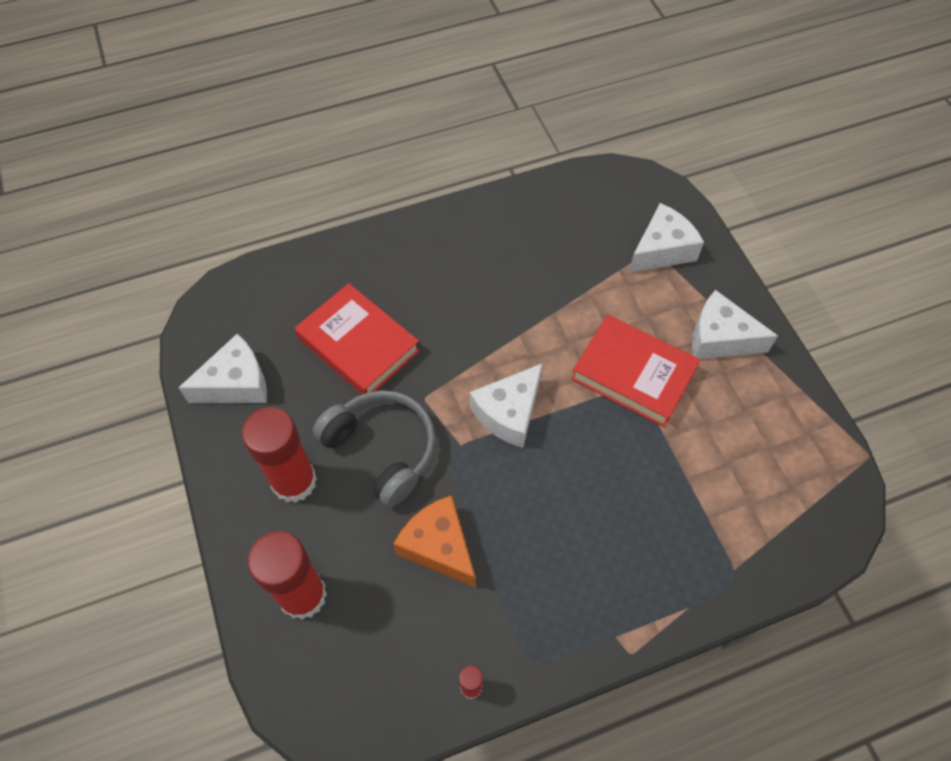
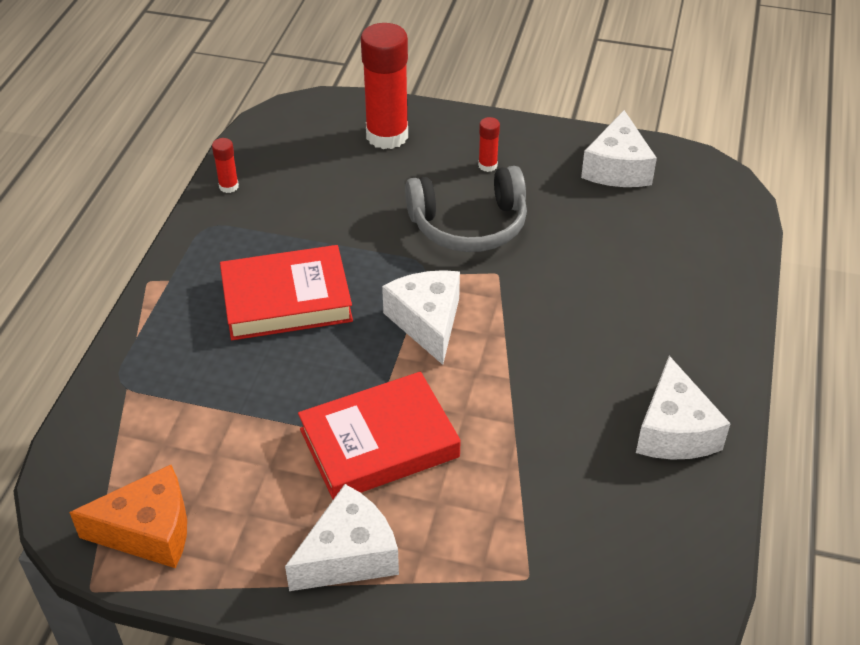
camera: 125 degrees right, 15 degrees down
(294, 481) = (487, 165): red glue stick -> red glue stick, size x0.44
(358, 345) = (597, 256): red book -> red book (286, 300)
(439, 546) = (349, 218): orange cheese -> orange cheese (149, 531)
(662, 250) = (519, 587): white cheese -> white cheese (674, 430)

